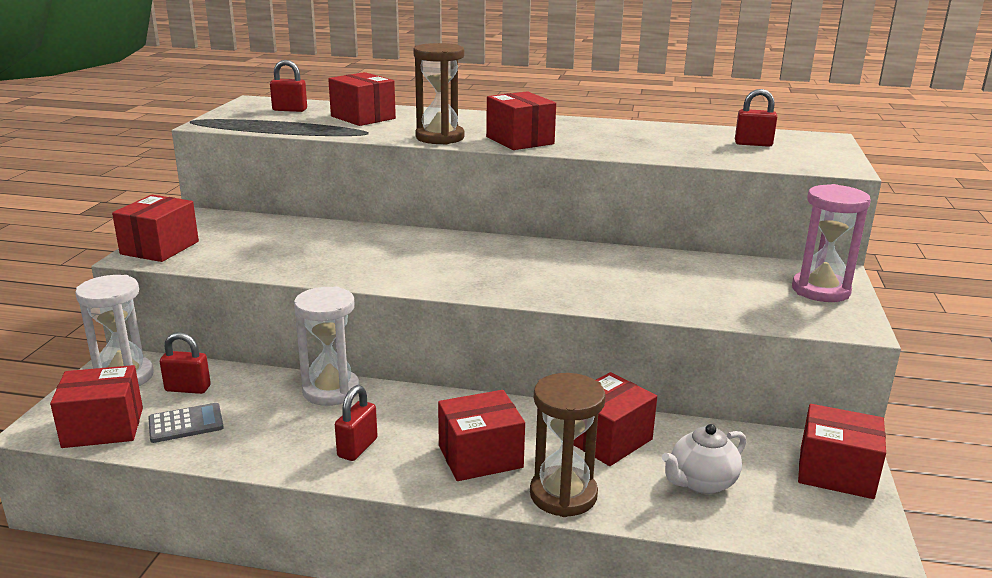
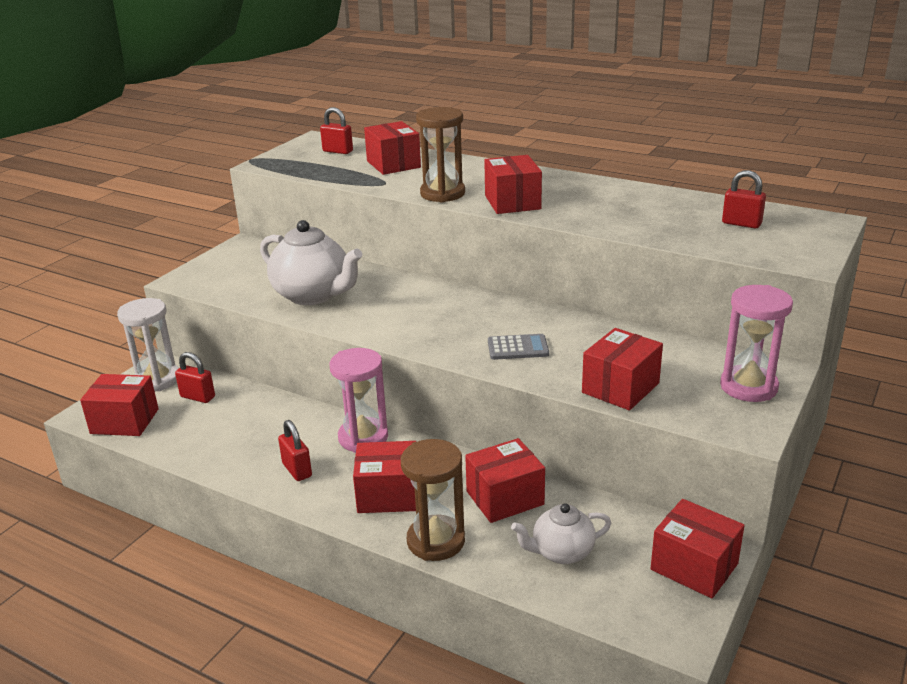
camera: 20 degrees right, 5 degrees up
(159, 248) = (200, 274): red box -> red box (620, 388)
(186, 424) = (182, 428): grey calculator -> grey calculator (518, 348)
(314, 256) = (313, 295): none -> white teapot
(331, 391) = (303, 415): white hourglass -> none
(357, 448) = (297, 470): red padlock -> red padlock turned 75 degrees counterclockwise
(415, 403) = (363, 438): none -> pink hourglass

